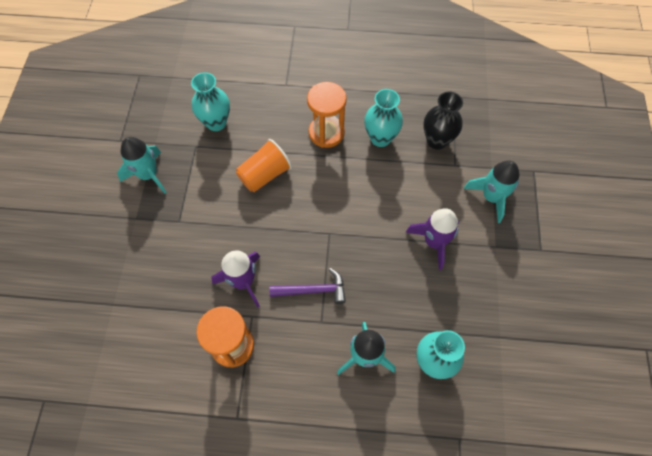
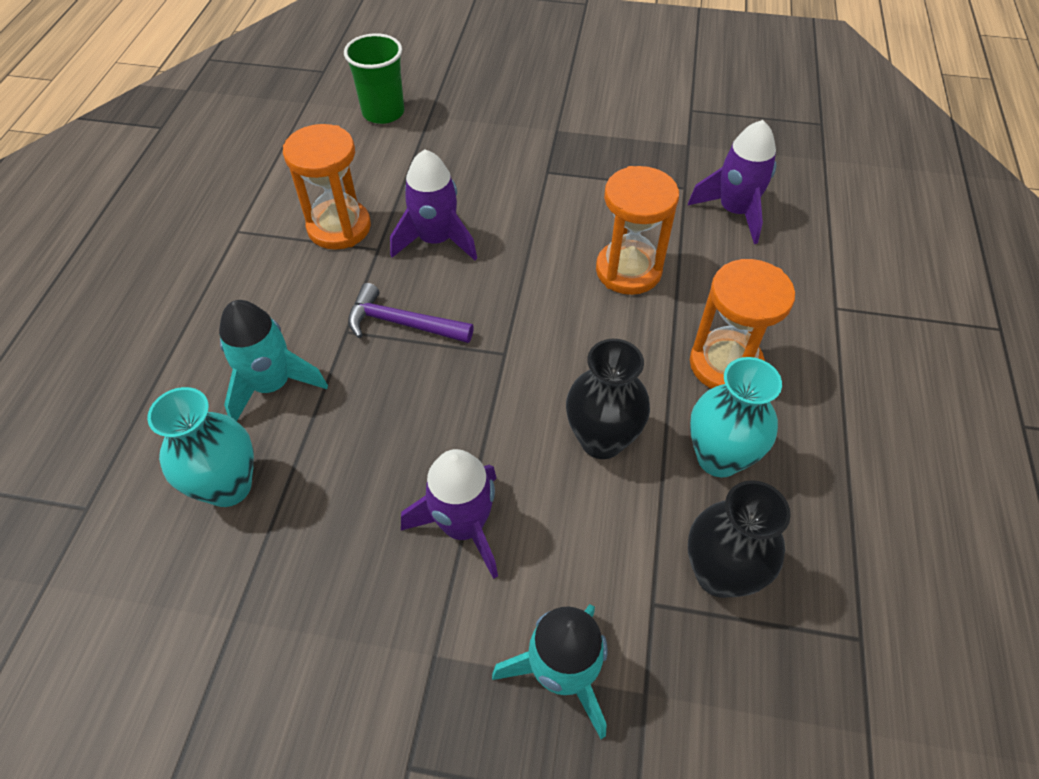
camera: 95 degrees right, 10 degrees down
(106, 339) = (383, 112): none -> green cup
(148, 175) = (630, 139): turquoise rocket -> none
(216, 123) = (734, 211): turquoise vase -> purple rocket
(265, 175) = (628, 270): orange cup -> orange hourglass
(312, 290) = (402, 323): purple hammer -> purple hammer turned 105 degrees clockwise
(378, 185) = (601, 440): none -> black vase

